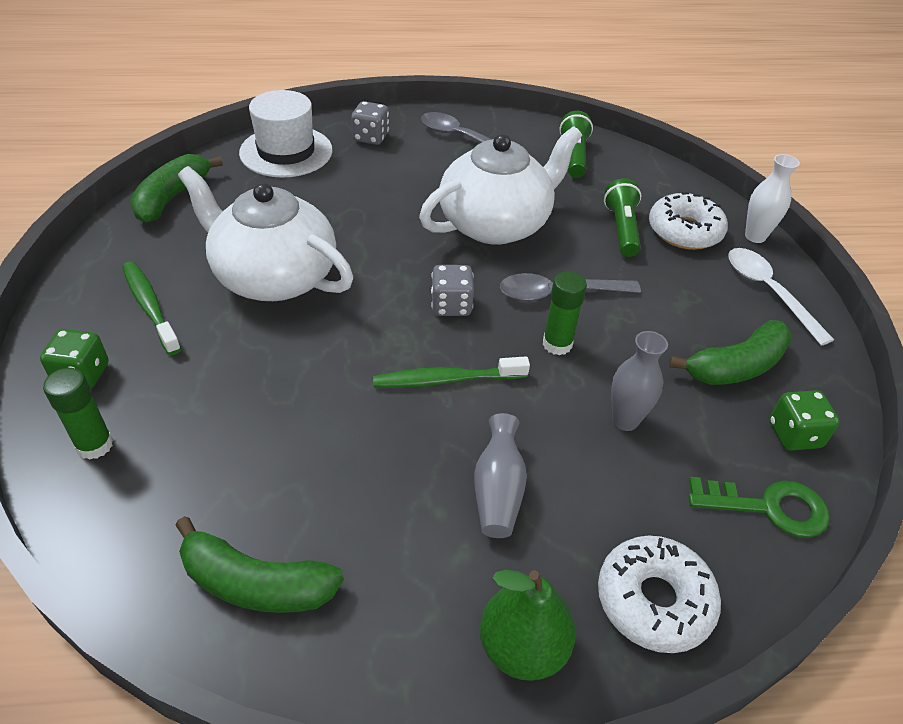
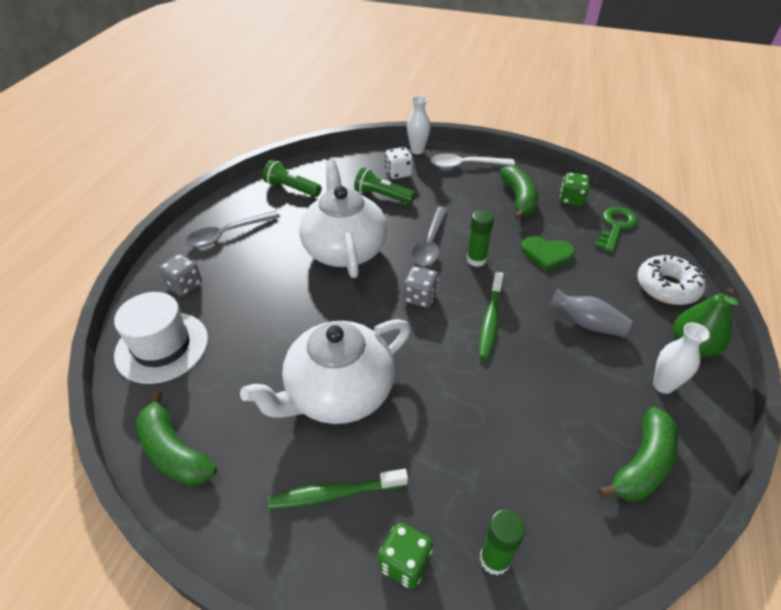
camera: 65 degrees left, 0 degrees up
(414, 604) = (663, 385): none -> white vase
(625, 420) = (546, 254): grey vase -> green heart
(684, 231) = (398, 173): white donut -> white dice

